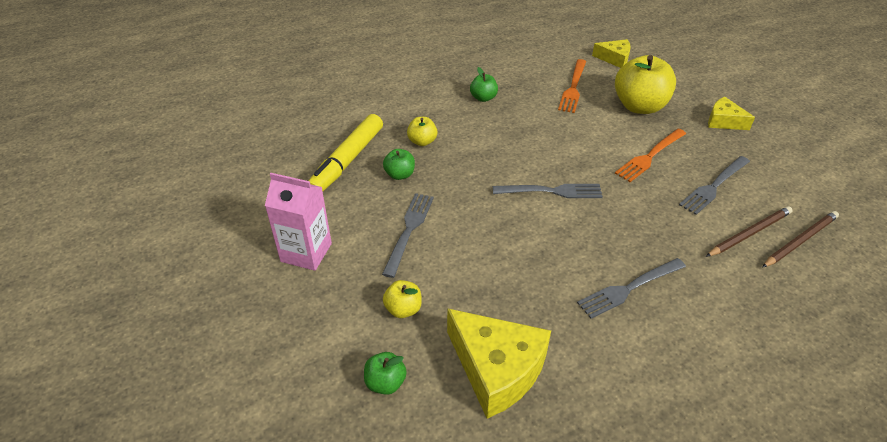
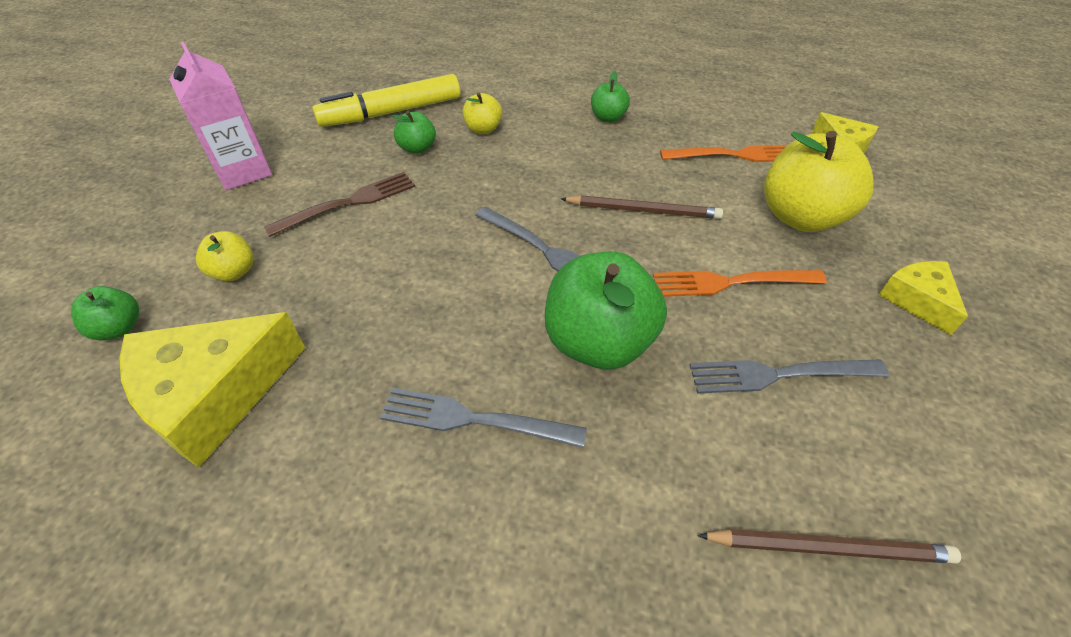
camera: 40 degrees right, 5 degrees up
(409, 230) = (348, 203): grey fork -> brown fork
(497, 369) = (214, 395): yellow cheese -> yellow cheese turned 60 degrees clockwise
(573, 88) = (734, 155): orange fork -> orange fork turned 150 degrees counterclockwise
(632, 219) = (598, 342): none -> green apple
(749, 233) = (749, 474): brown pencil -> brown pencil (643, 210)

